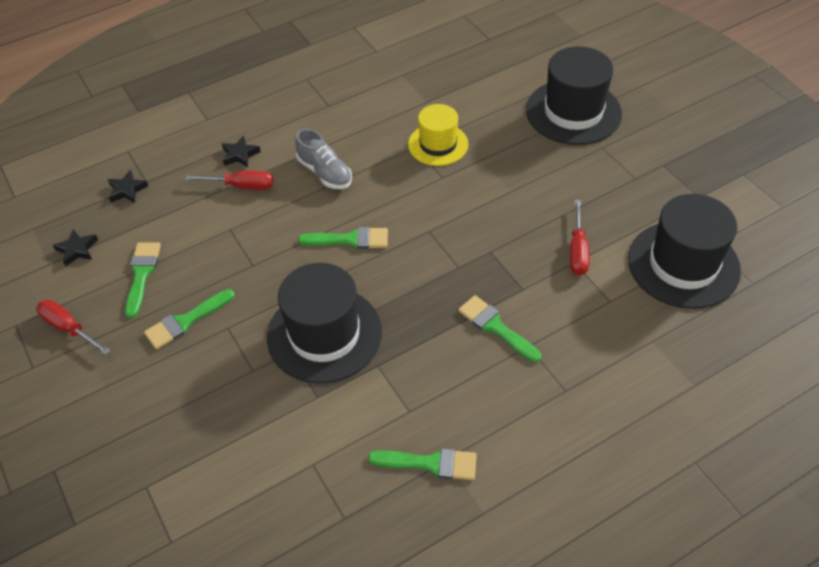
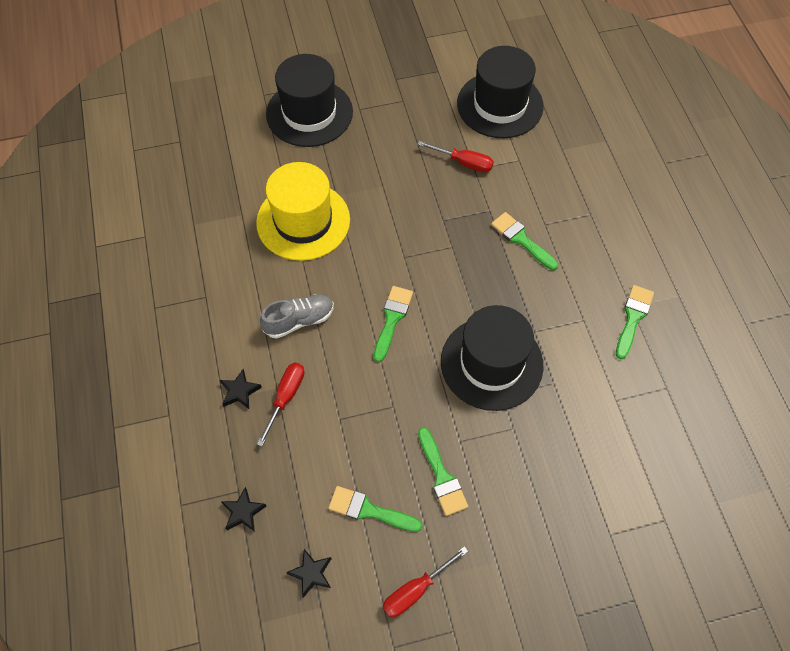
camera: 75 degrees left, 10 degrees up
(438, 144) = (303, 221): yellow hat -> yellow hat, size x1.61
(495, 327) = (521, 239): green brush -> green brush turned 75 degrees clockwise

